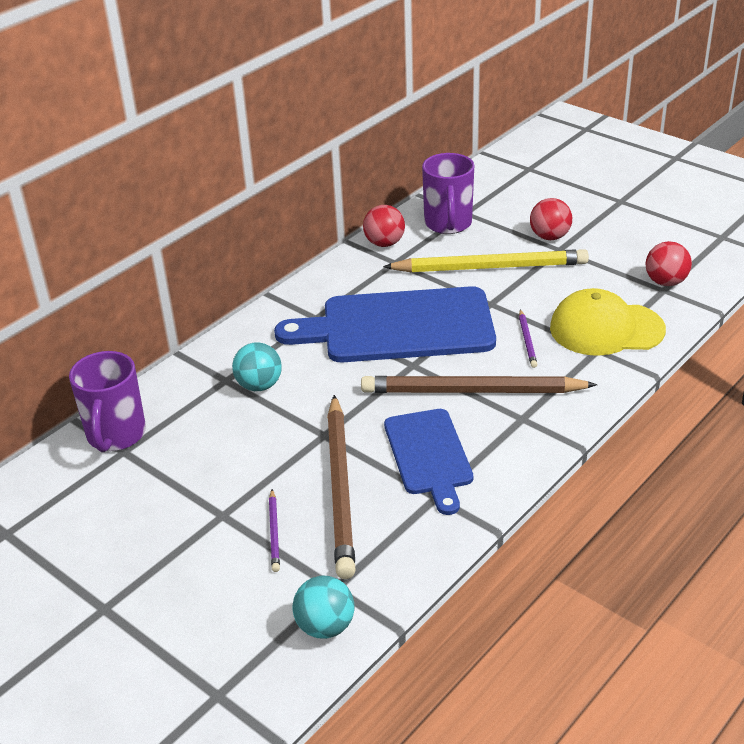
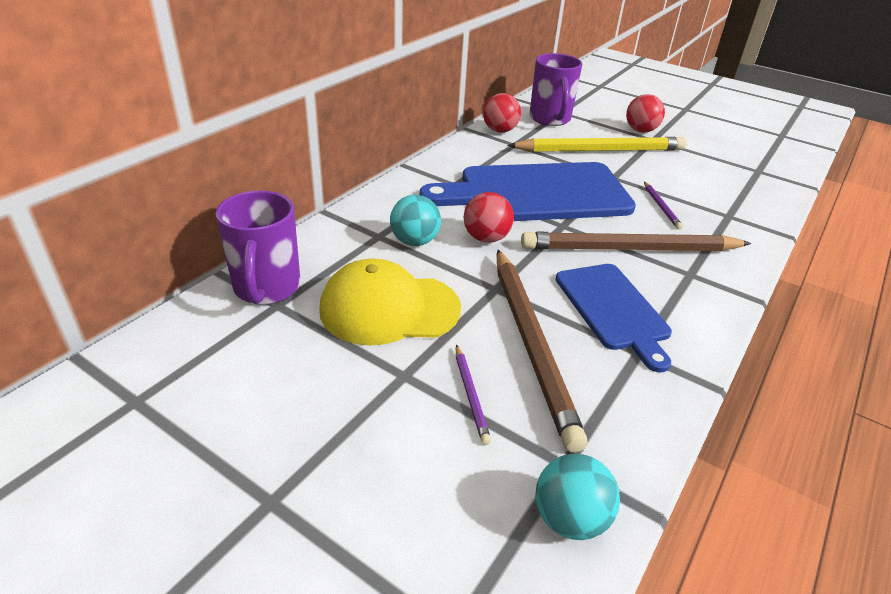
camera: 10 degrees left, 0 degrees up
(606, 329) = (727, 199): yellow cap -> yellow cap (389, 309)
(665, 282) = (756, 165): red ball -> red ball (486, 238)

